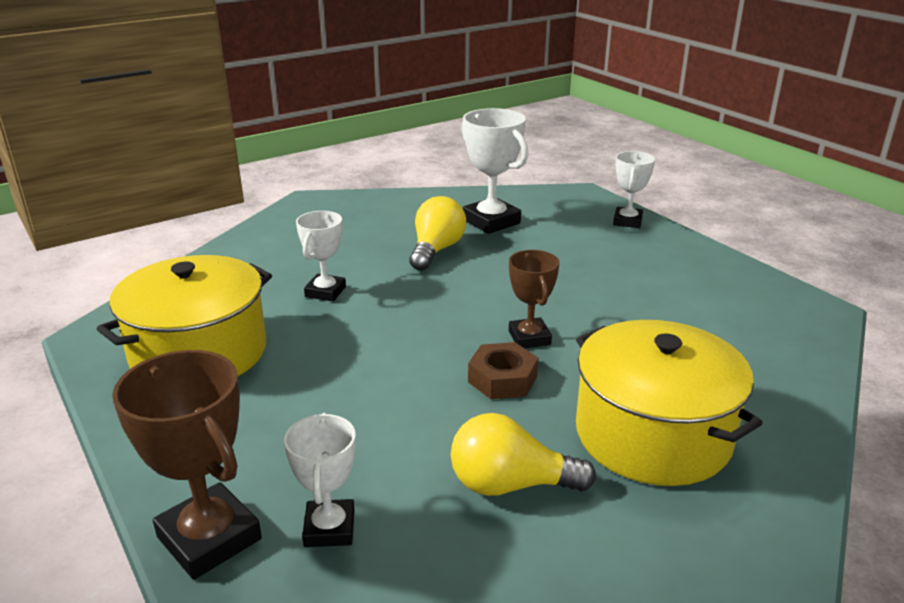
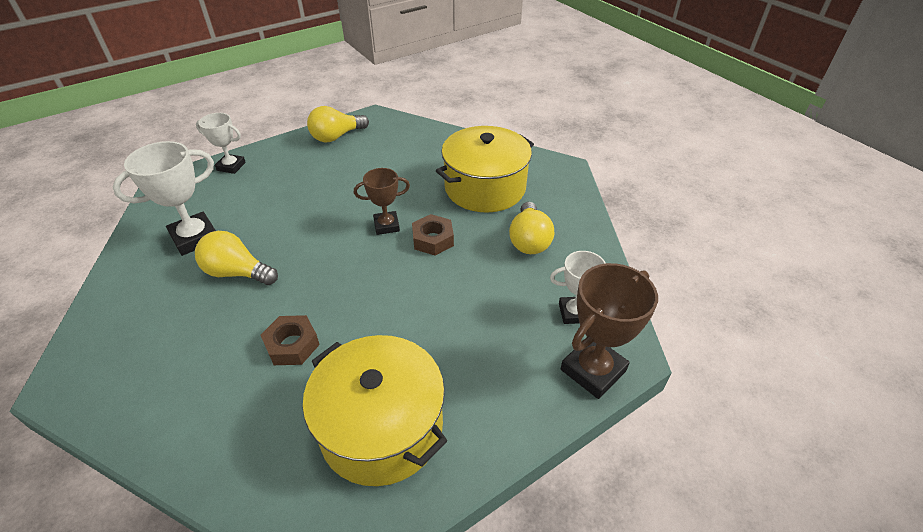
camera: 90 degrees left, 15 degrees up
(325, 292) = (292, 345): white trophy -> brown nut
(736, 282) = (336, 137): none -> yellow light bulb

